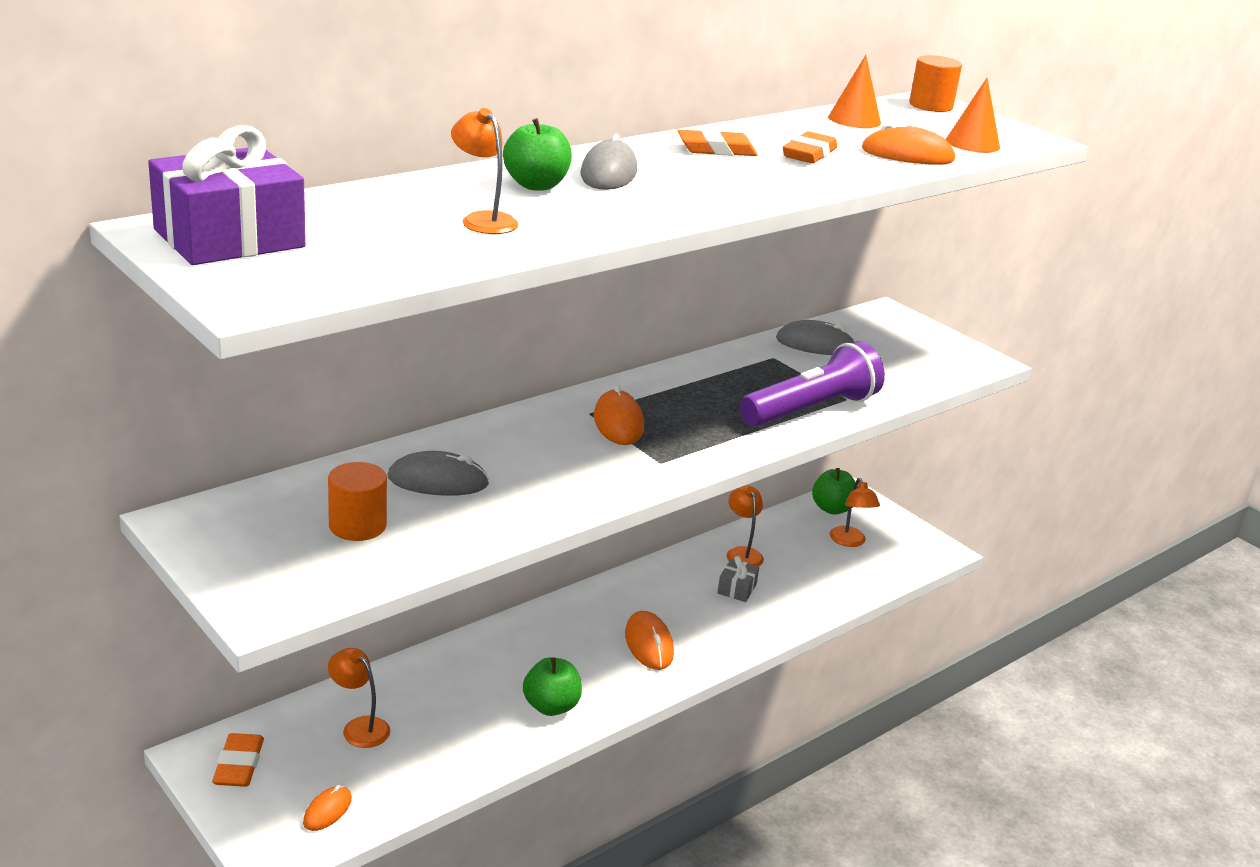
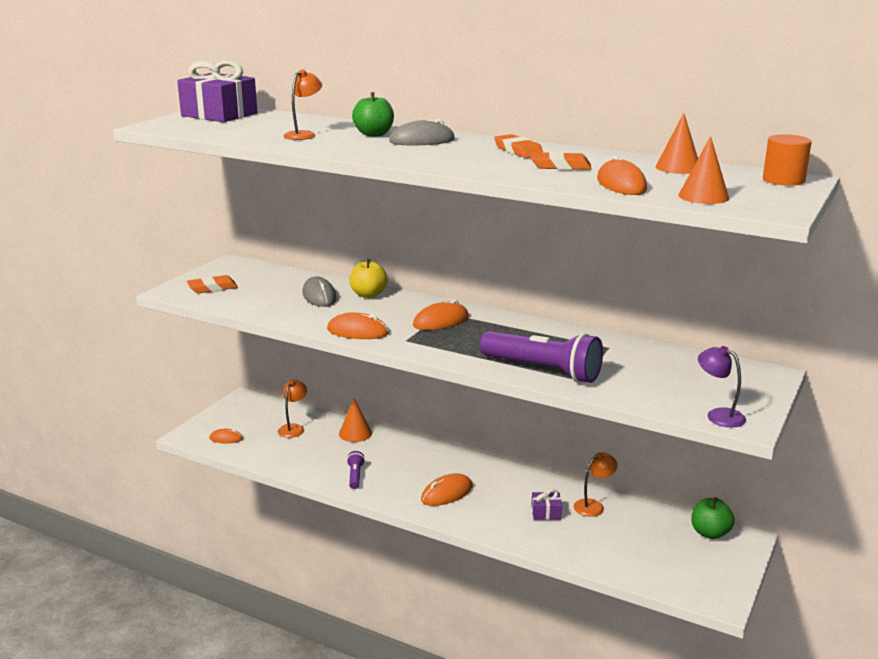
camera: 70 degrees right, 5 degrees down
(239, 765) = (244, 409): orange eraser -> orange eraser (212, 288)
(357, 525) = (258, 291): orange cylinder -> none
(431, 671) = (355, 433): none -> orange cone
(472, 443) = (368, 294): none -> yellow apple
(551, 706) = (355, 476): green apple -> purple flashlight
(604, 487) = (357, 332): none -> orange mouse
(737, 589) = (546, 513): grey gift -> purple gift
(815, 344) = (656, 357): grey mouse -> none
(849, 542) = (672, 550): orange lamp -> none
(962, 365) = (718, 415): none -> purple lamp

